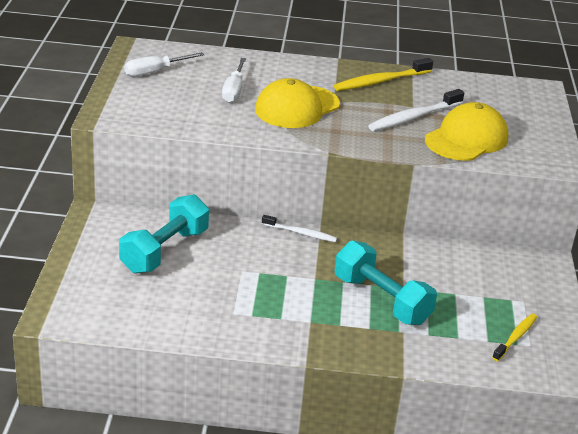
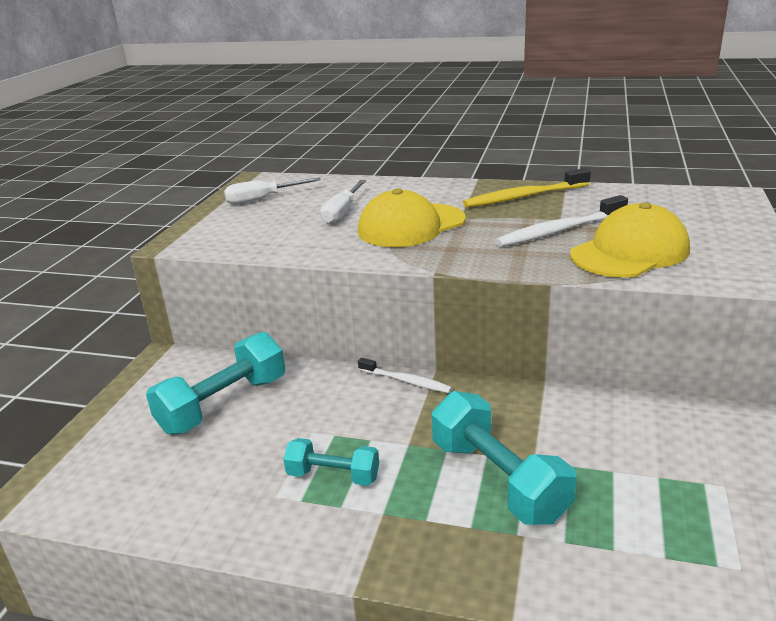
camera: 15 degrees right, 5 degrees down
(269, 299) = (333, 476): none -> turquoise dumbbell
(515, 337) = (713, 552): yellow toothbrush -> none

